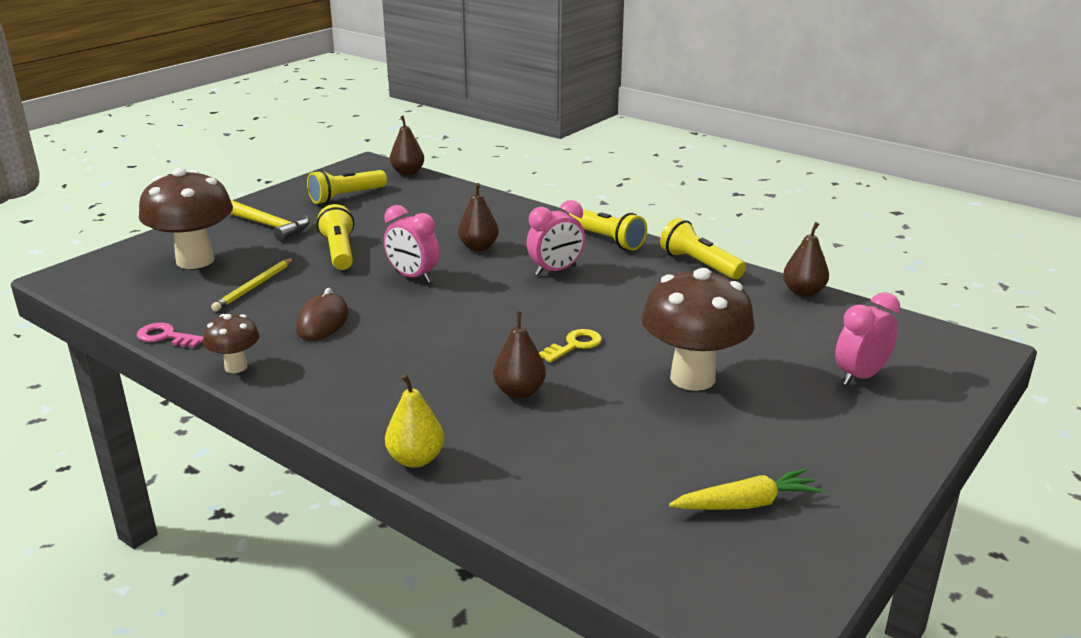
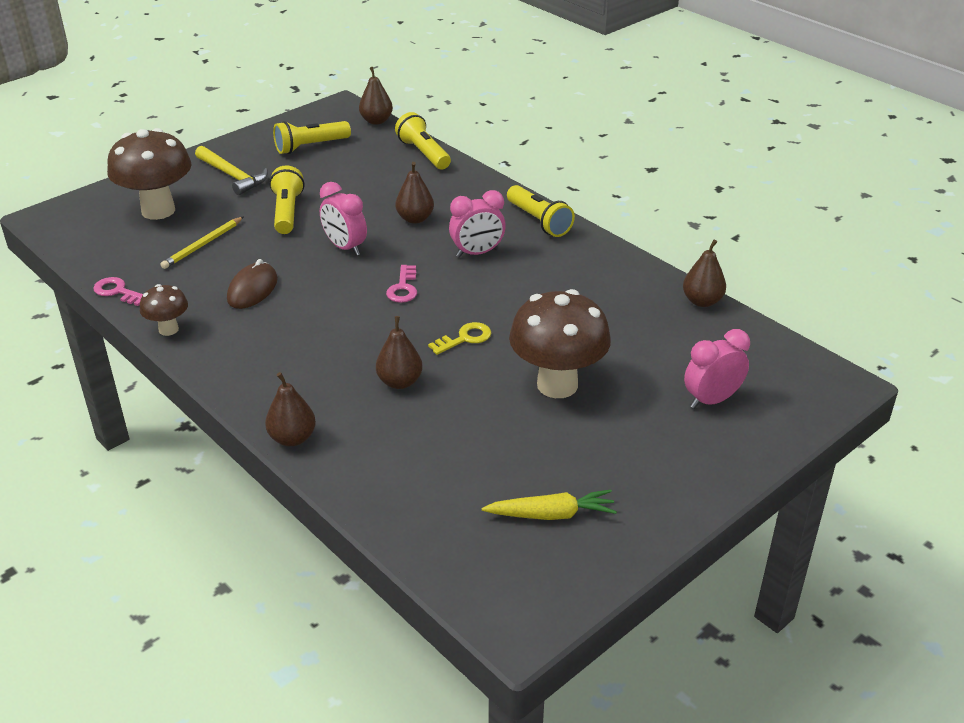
camera: 10 degrees right, 10 degrees up
(416, 459) = (292, 438): yellow pear -> brown pear
(489, 306) = (403, 288): none -> pink key
(699, 264) = (615, 259): yellow flashlight -> yellow flashlight (423, 153)

